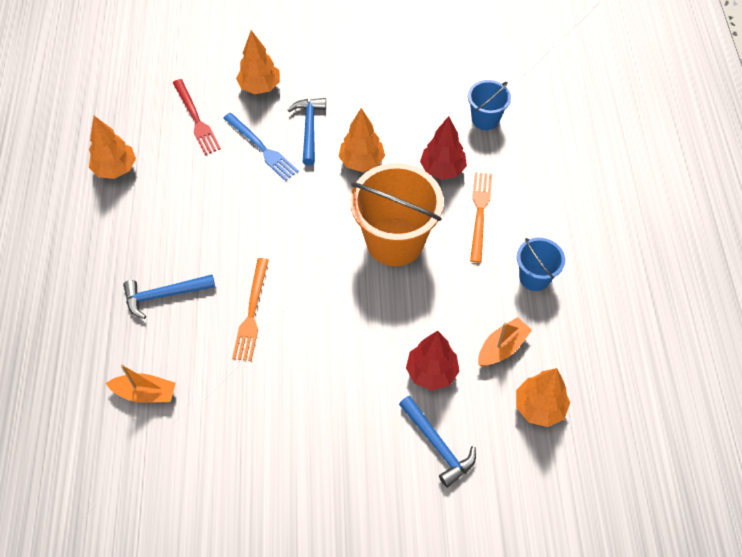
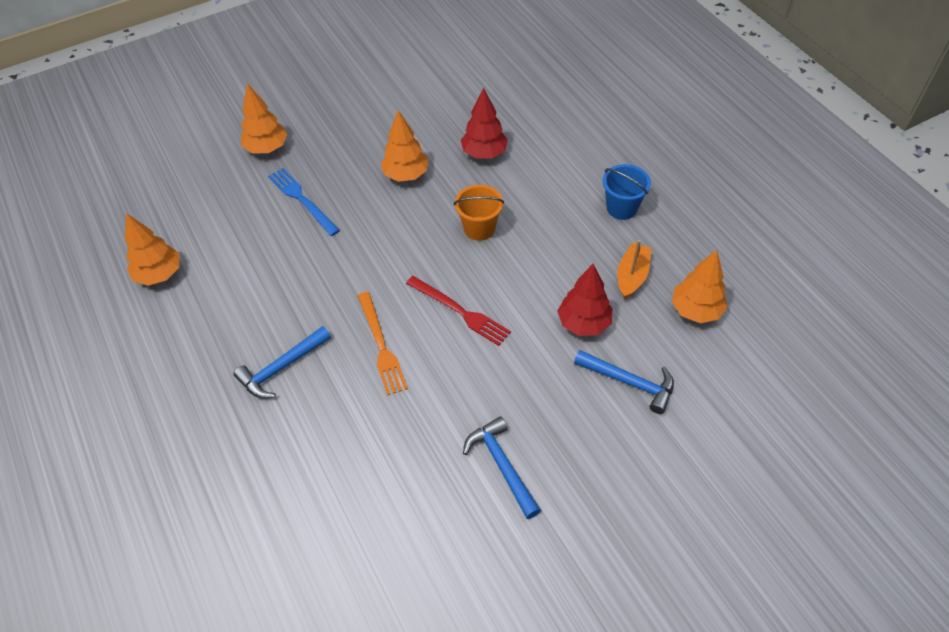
camera: 25 degrees left, 5 degrees down
(145, 393) = (317, 467): orange boat -> none
(196, 119) = (219, 199): red fork -> red fork (460, 312)
(262, 148) = (302, 199): blue fork -> blue fork turned 150 degrees counterclockwise
(309, 129) = (338, 166): blue hammer -> blue hammer (502, 465)
(395, 241) = (479, 228): orange bucket -> orange bucket, size x0.52
(480, 212) = (540, 175): orange fork -> none
(485, 119) = (496, 99): blue bucket -> none

